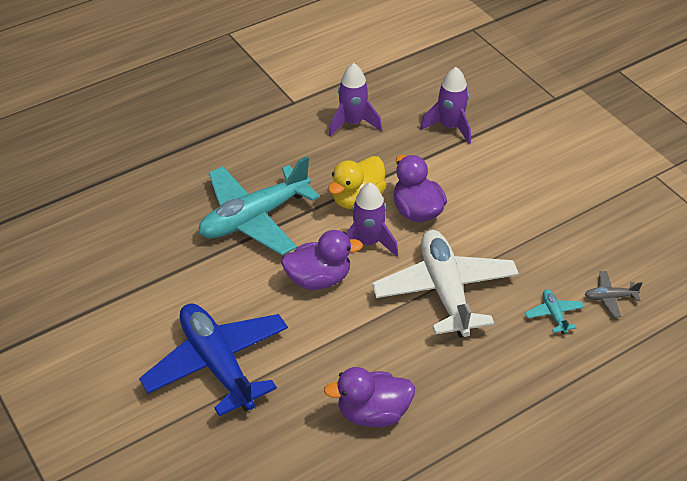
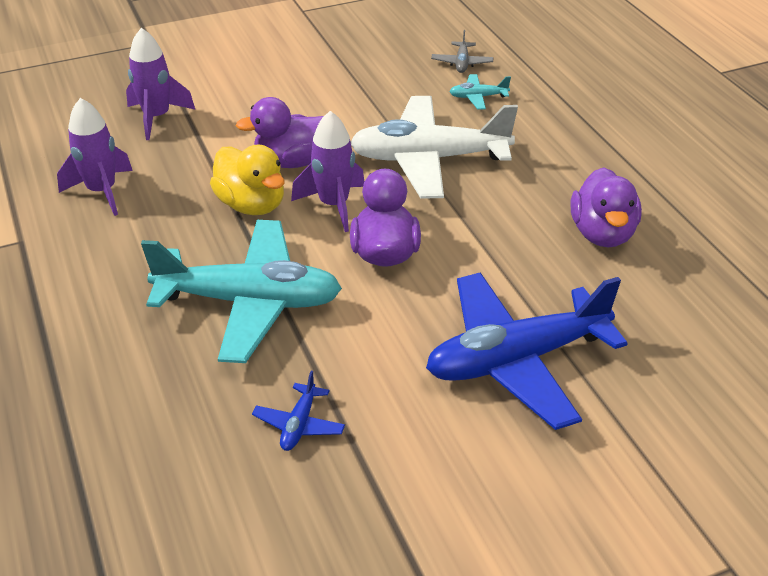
camera: 80 degrees left, 5 degrees down
(150, 261) = (299, 424): none -> blue plane
(254, 218) = (249, 302): turquoise plane -> turquoise plane turned 60 degrees counterclockwise

